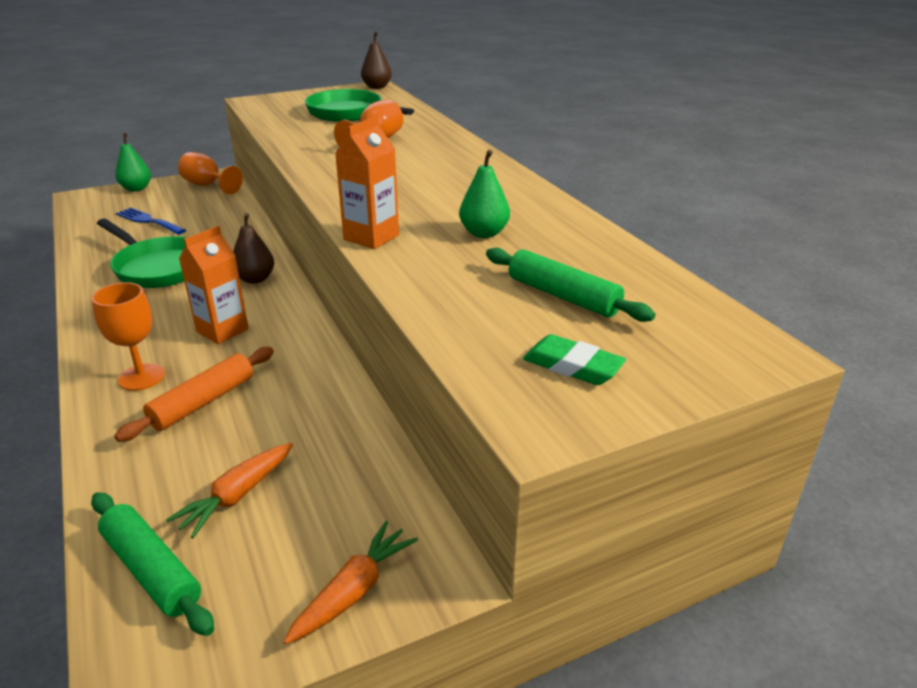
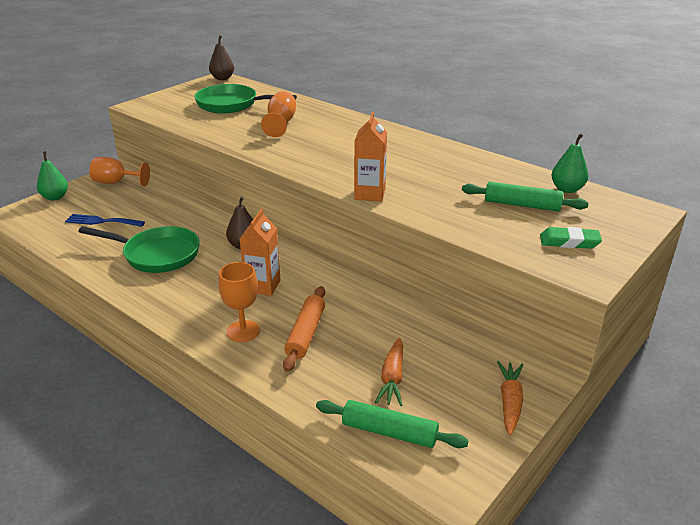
camera: 25 degrees left, 0 degrees up
(484, 233) = (434, 176): green pear -> green pear (567, 189)

